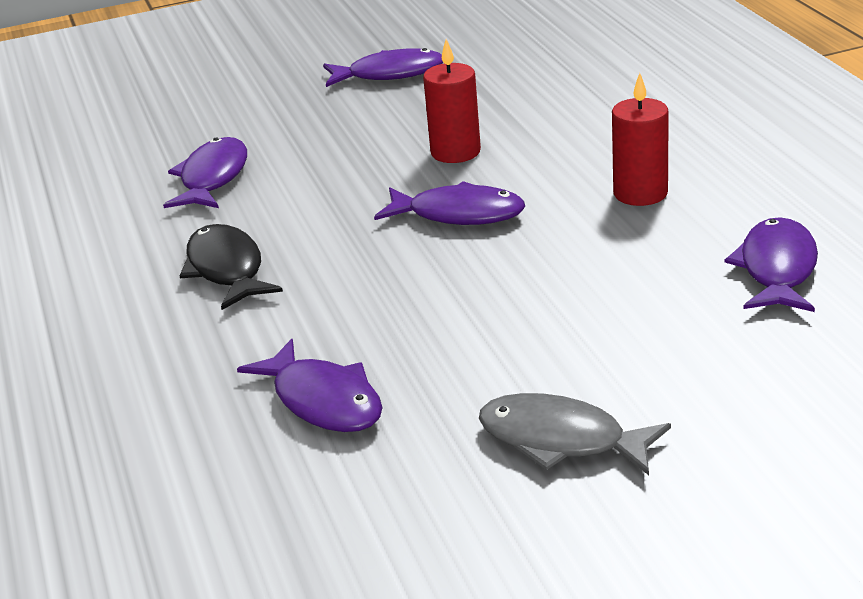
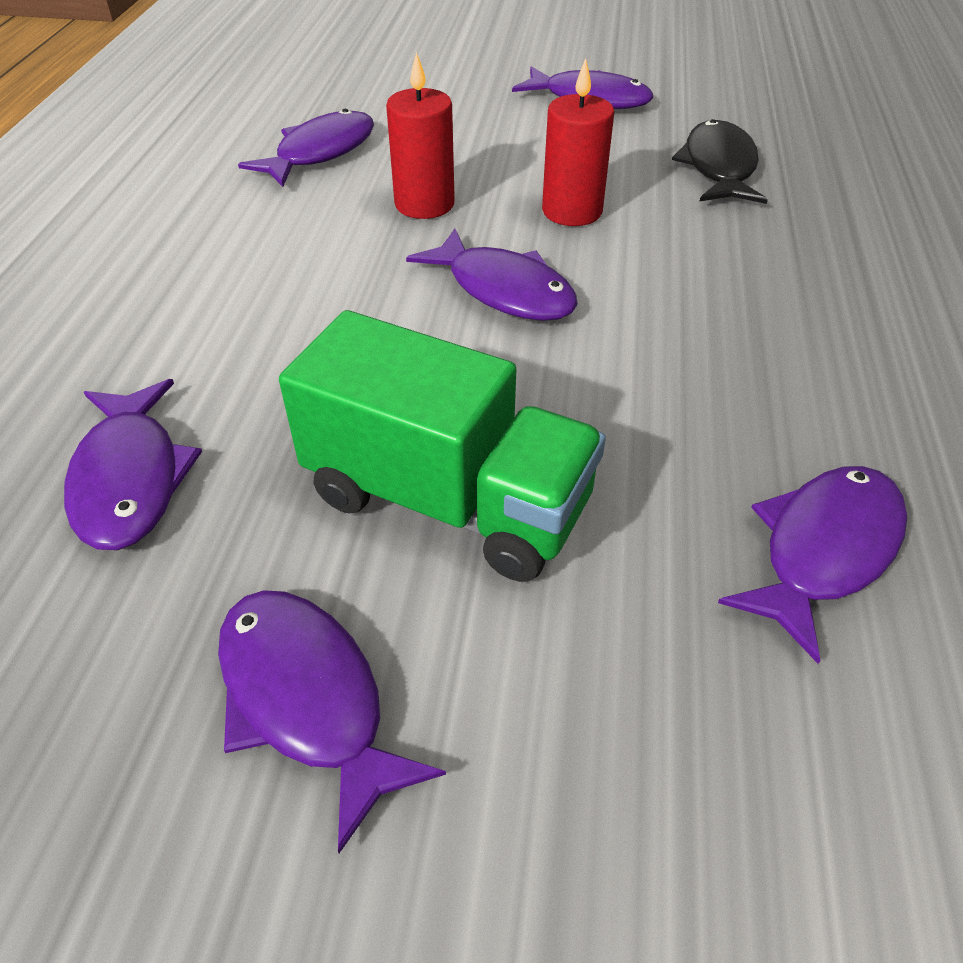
camera: 25 degrees right, 15 degrees up
(227, 269) = (224, 261): black fish -> black fish (719, 167)
(543, 330) = (447, 500): none -> green truck
(561, 440) = (307, 699): grey fish -> purple fish
(640, 193) = (732, 348): red candle -> red candle (424, 204)

